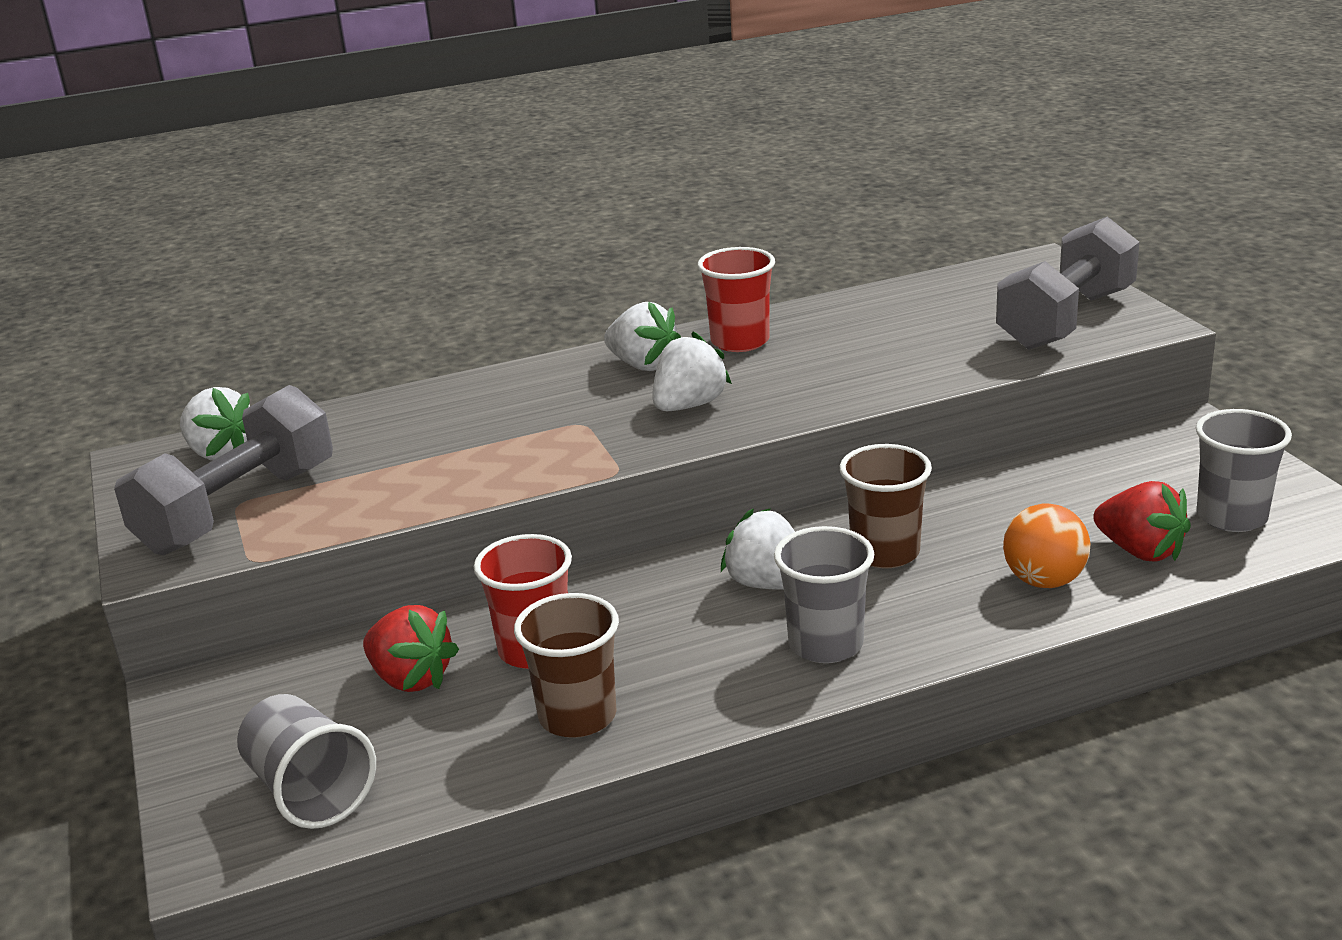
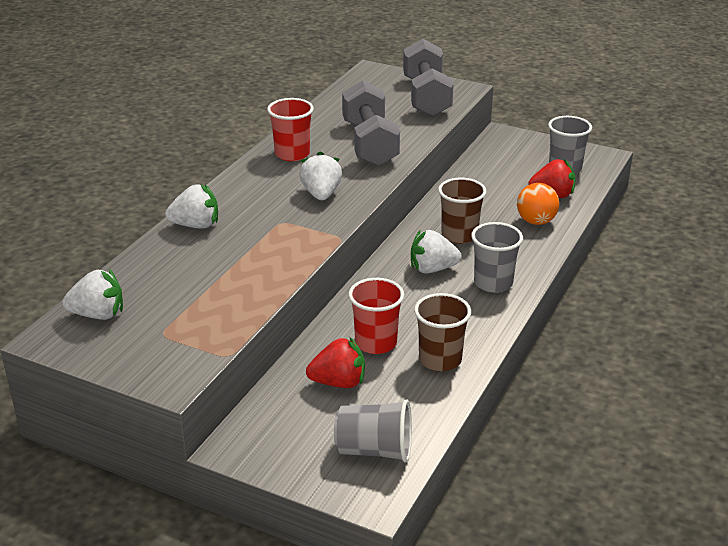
camera: 45 degrees left, 5 degrees up
(238, 509) = (169, 336): grey dumbbell -> grey dumbbell (370, 144)
(643, 365) = (262, 182): white strawberry -> white strawberry (196, 225)

